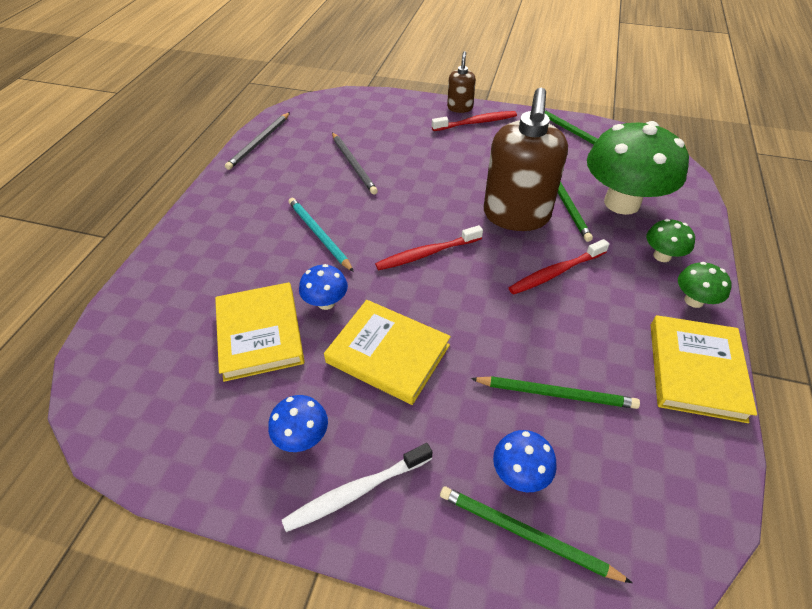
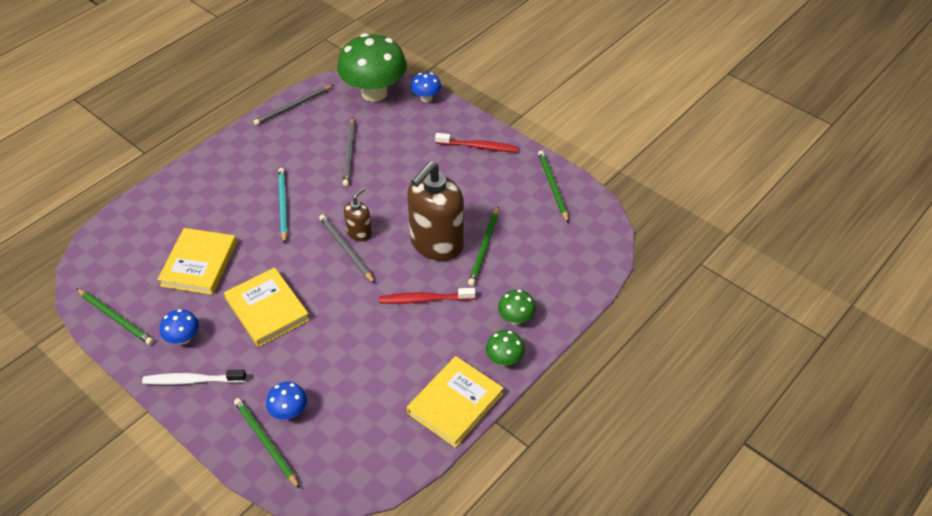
camera: 25 degrees right, 0 degrees up
(326, 302) = (253, 259): blue mushroom -> blue mushroom (426, 98)
(427, 254) = (346, 249): red toothbrush -> grey pencil
(460, 108) = (477, 126): brown soap dispenser -> brown soap dispenser (359, 233)
(556, 394) = (350, 378): green pencil -> green pencil (116, 318)
(621, 203) = (529, 264): green mushroom -> green mushroom (374, 92)

